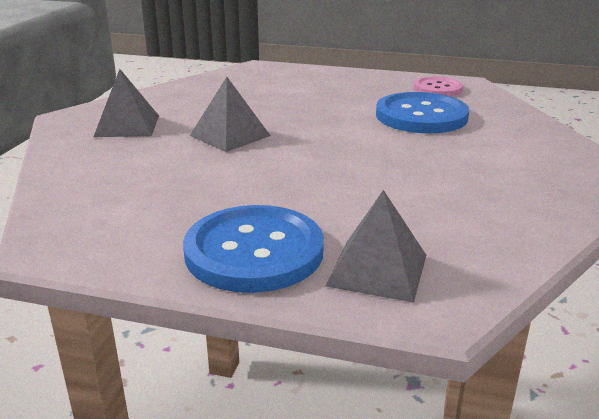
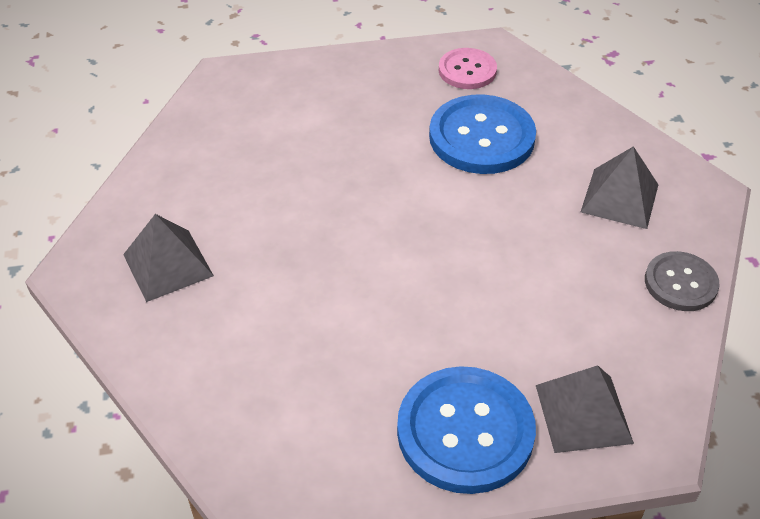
camera: 25 degrees left, 20 degrees up
(230, 135) = (303, 245): grey pyramid -> grey pyramid (620, 198)
(547, 218) = (680, 283): none -> grey button

